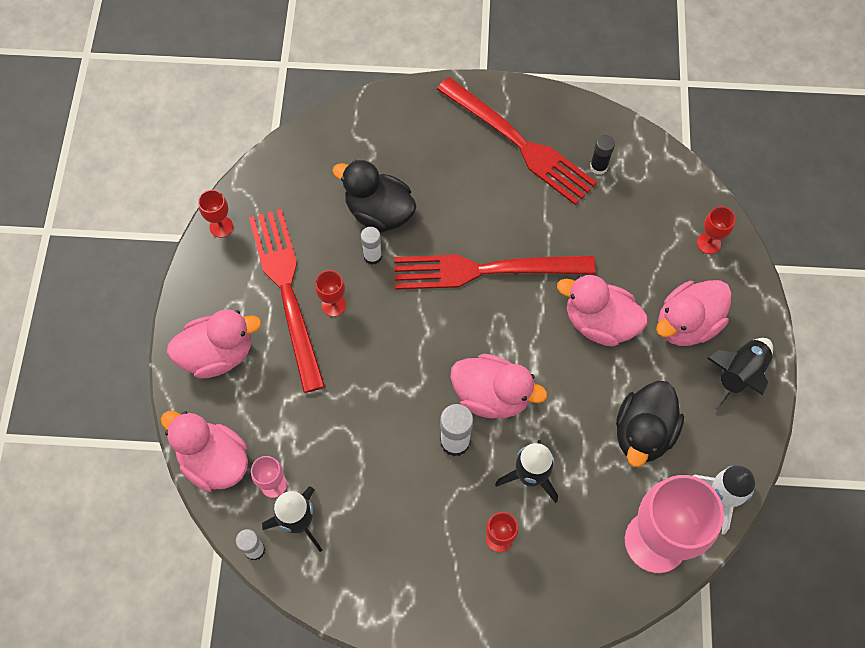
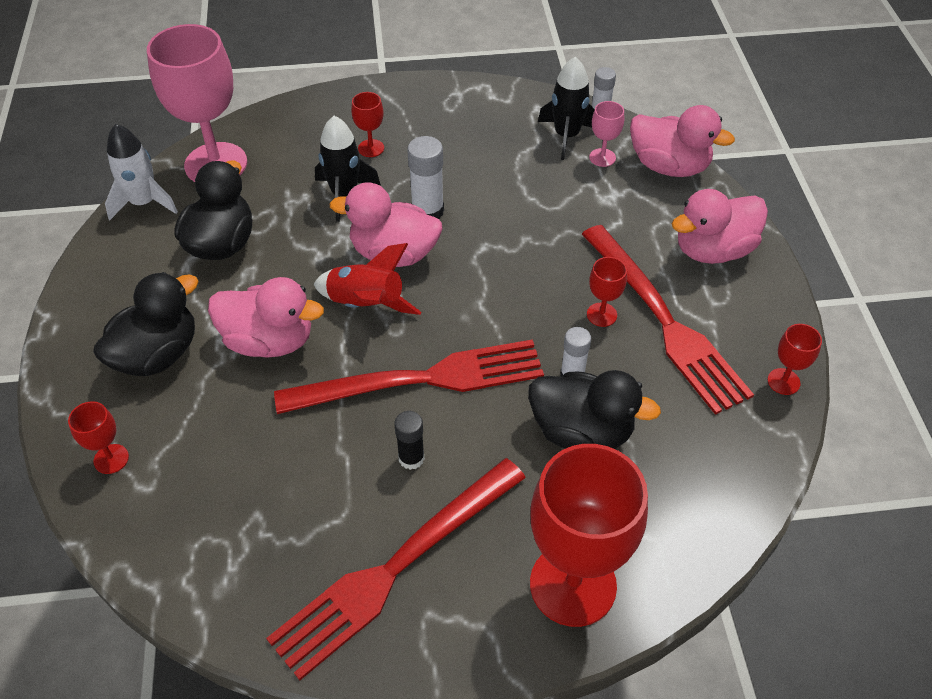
camera: 170 degrees right, 15 degrees down
(413, 118) = (573, 585): none -> red goblet
(519, 144) = (395, 568): red fork -> red fork turned 75 degrees counterclockwise
(520, 345) = (366, 304): none -> red rocket
(598, 167) = (268, 549): black glue stick -> black glue stick (411, 458)
(686, 324) = (157, 355): pink duck -> black duck
(738, 374) = (101, 311): black rocket -> none

